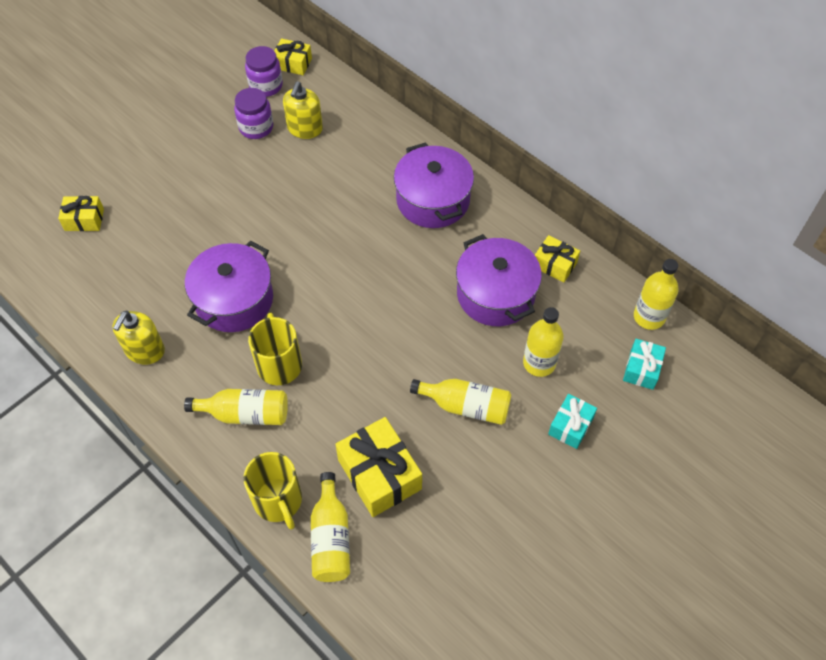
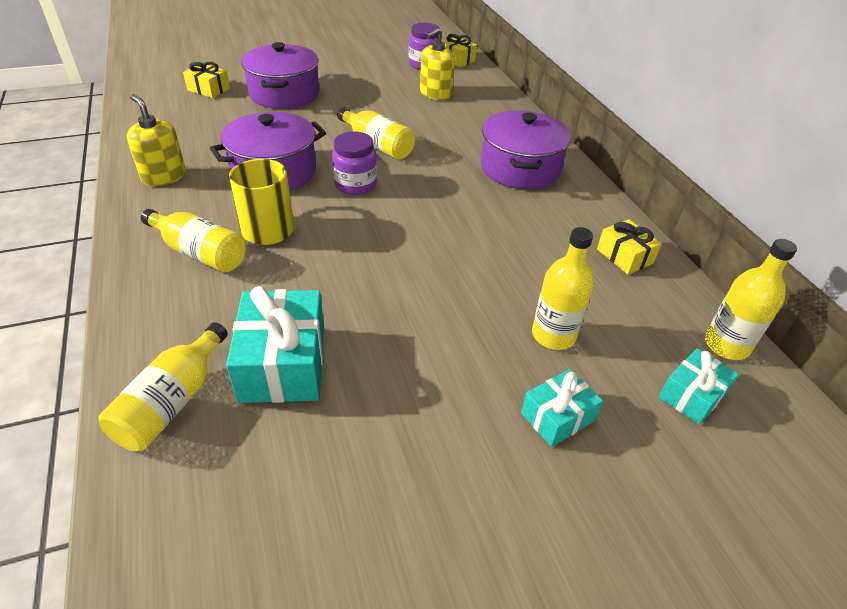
camera: 25 degrees right, 15 degrees down
(145, 350) = (164, 176): yellow soap dispenser -> yellow soap dispenser turned 90 degrees clockwise
(256, 127) = (395, 82): purple jar -> purple jar (355, 185)
(278, 501) = (154, 339): yellow mug -> none
(379, 474) = (283, 363): yellow gift -> turquoise gift
(466, 406) = (435, 341): yellow bottle -> yellow bottle (377, 145)
(495, 294) = (539, 256): purple pot -> purple pot (284, 94)

